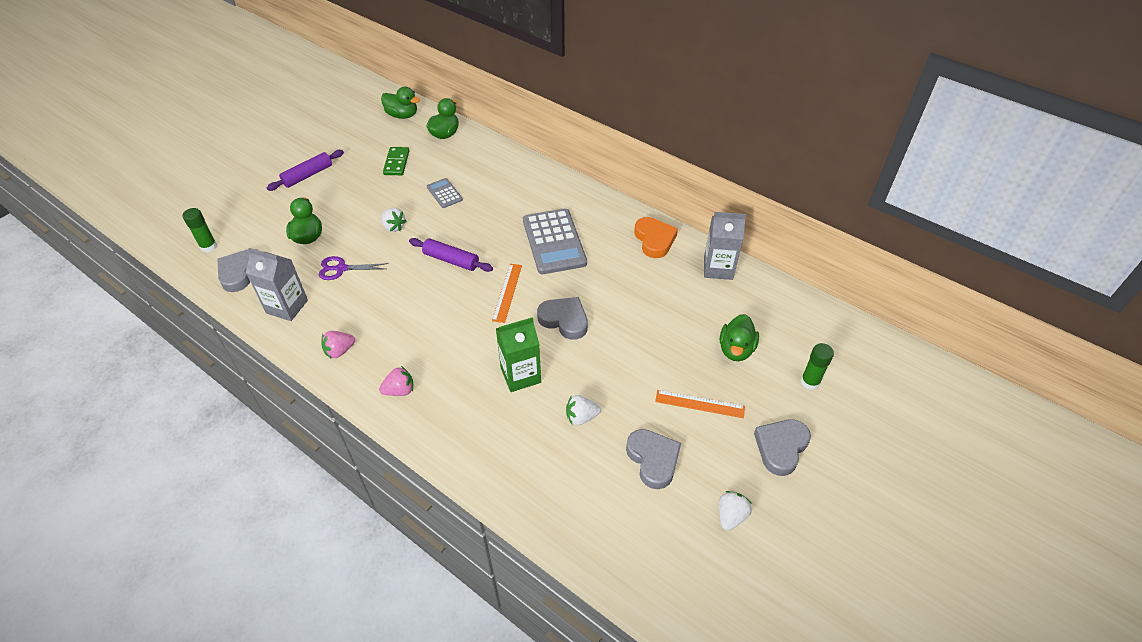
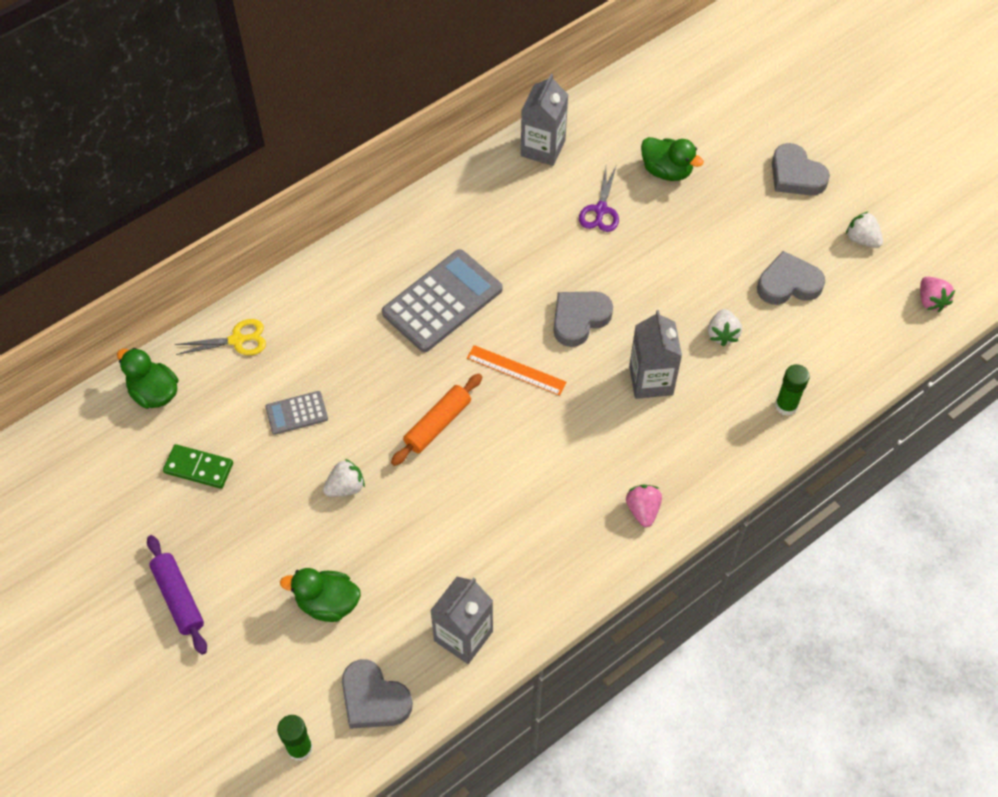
camera: 75 degrees left, 10 degrees up
(339, 351) = (562, 573): pink strawberry -> pink strawberry (931, 301)
(341, 268) = (410, 562): purple scissors -> purple scissors (600, 210)
(402, 115) = (76, 446): green duck -> none
(451, 260) = (437, 424): purple rolling pin -> orange rolling pin
(492, 157) = (237, 340): none -> yellow scissors
(520, 375) = (651, 380): green carton -> grey carton
(554, 242) = (442, 301): grey calculator -> grey calculator turned 45 degrees counterclockwise
(654, 240) = (475, 195): orange heart -> none
(699, 404) = (729, 224): orange ruler -> none
(810, 382) = (724, 124): green glue stick -> green glue stick (786, 405)

